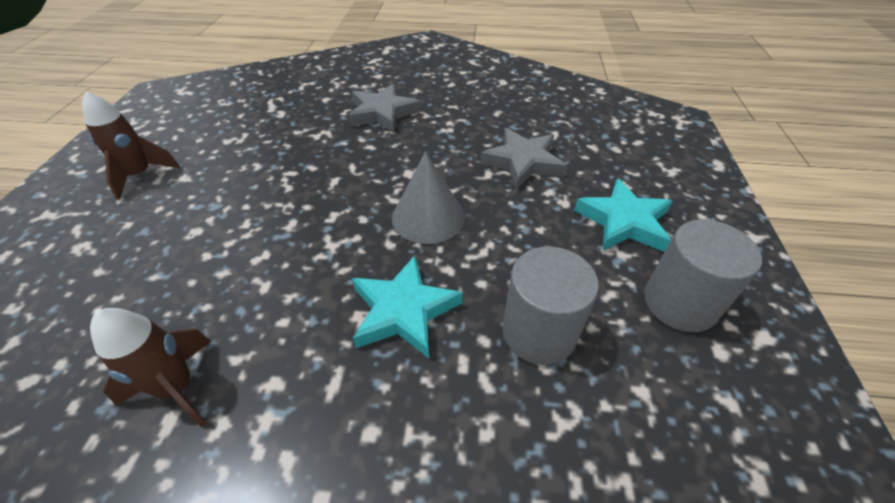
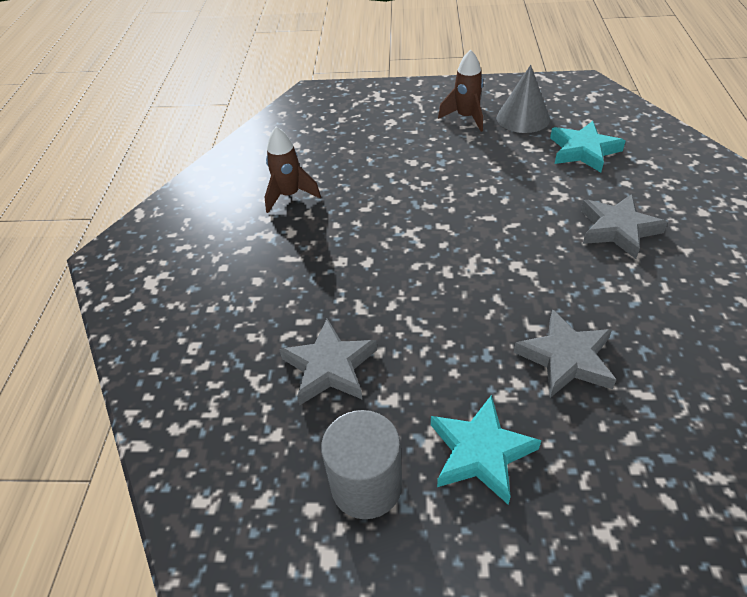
camera: 90 degrees right, 0 degrees up
(404, 311) = (347, 283): turquoise star -> turquoise star (583, 151)
(428, 217) = (453, 285): grey cone -> grey cone (523, 118)
(539, 332) = (330, 367): grey cylinder -> grey star

